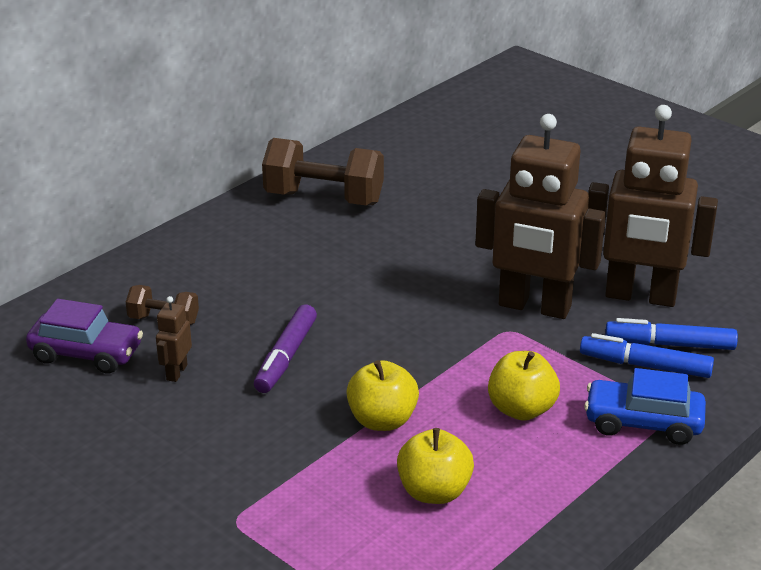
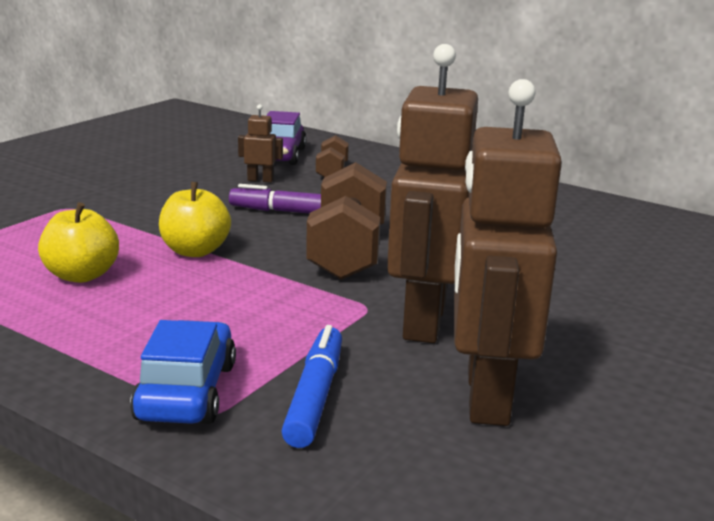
camera: 80 degrees right, 10 degrees down
(324, 198) = (572, 214): brown dumbbell -> brown dumbbell (347, 253)
(521, 409) = (214, 315): yellow apple -> none
(670, 344) = (372, 417): blue marker -> none

